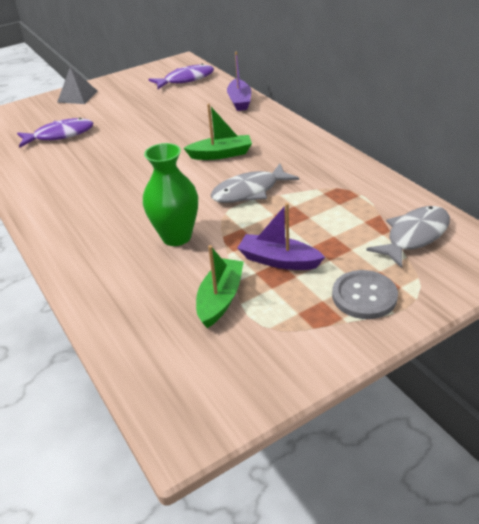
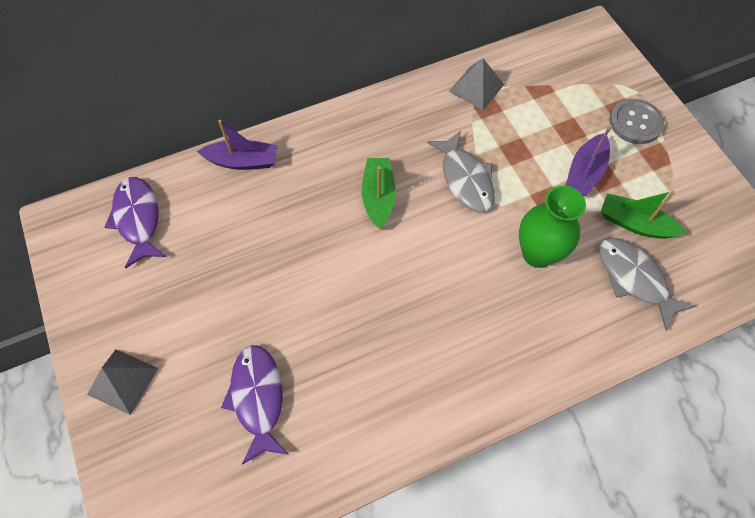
camera: 85 degrees left, 25 degrees up
(360, 186) = (476, 88): none -> grey pyramid
(414, 236) = (560, 71): grey fish -> grey fish (634, 279)

